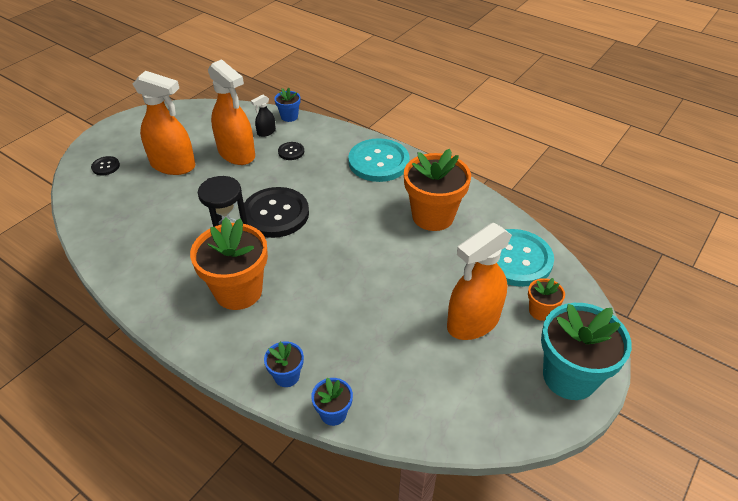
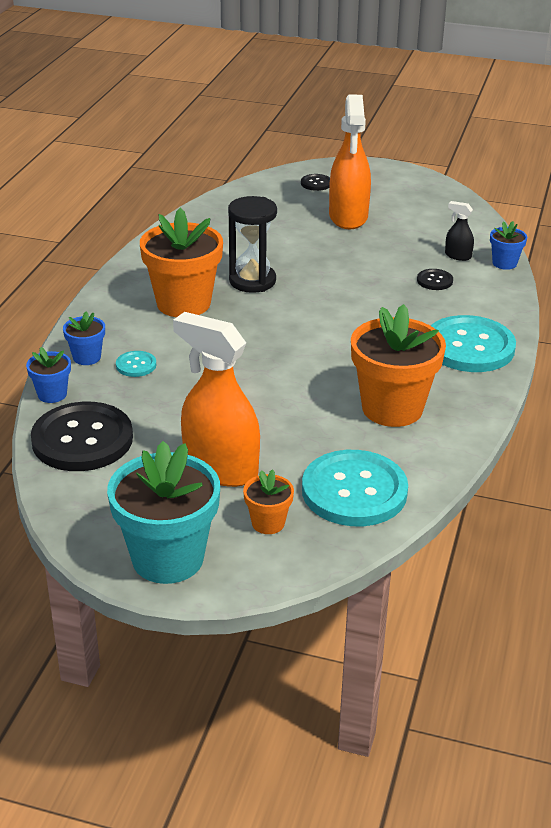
camera: 70 degrees right, 10 degrees down
(236, 154) = (400, 248): orange spray bottle -> none
(275, 214) = (314, 297): black button -> black button (82, 439)
(316, 343) = (136, 365): none -> turquoise button

